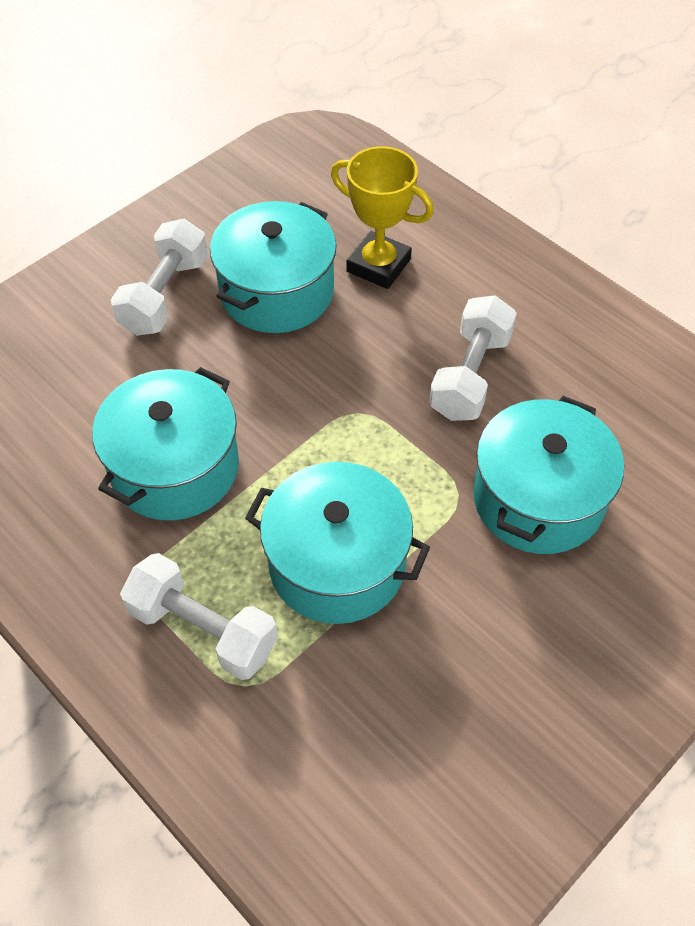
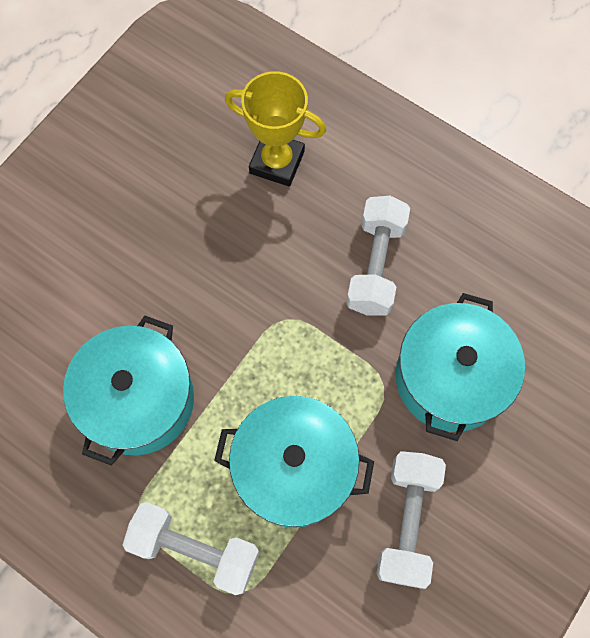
camera: 10 degrees left, 15 degrees up
(165, 295) = (91, 224): white dumbbell -> white dumbbell (407, 521)
(277, 292) = (191, 205): turquoise pot -> none

